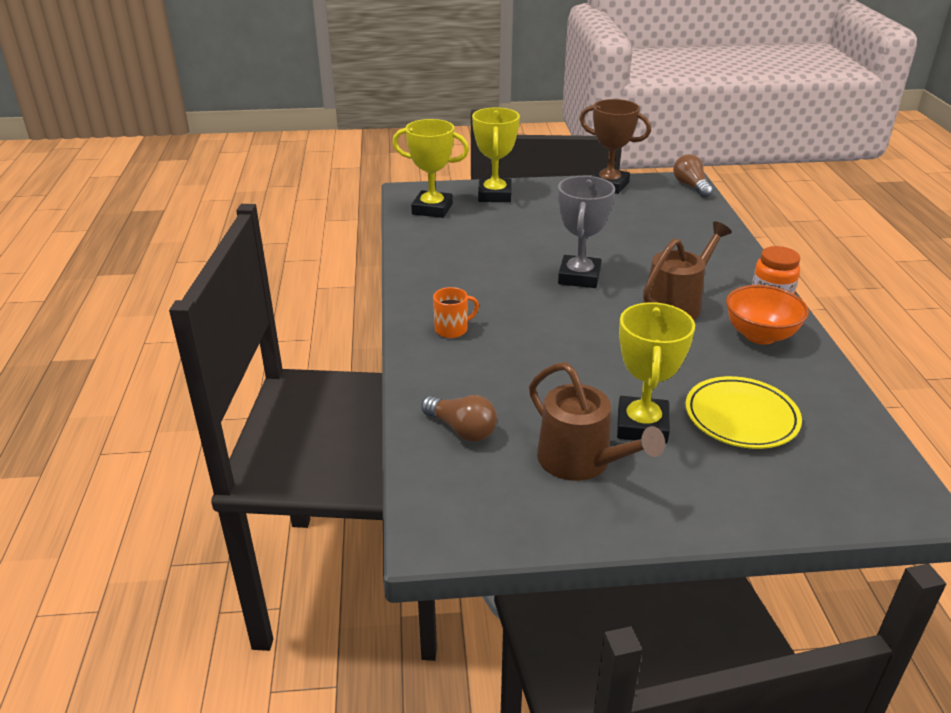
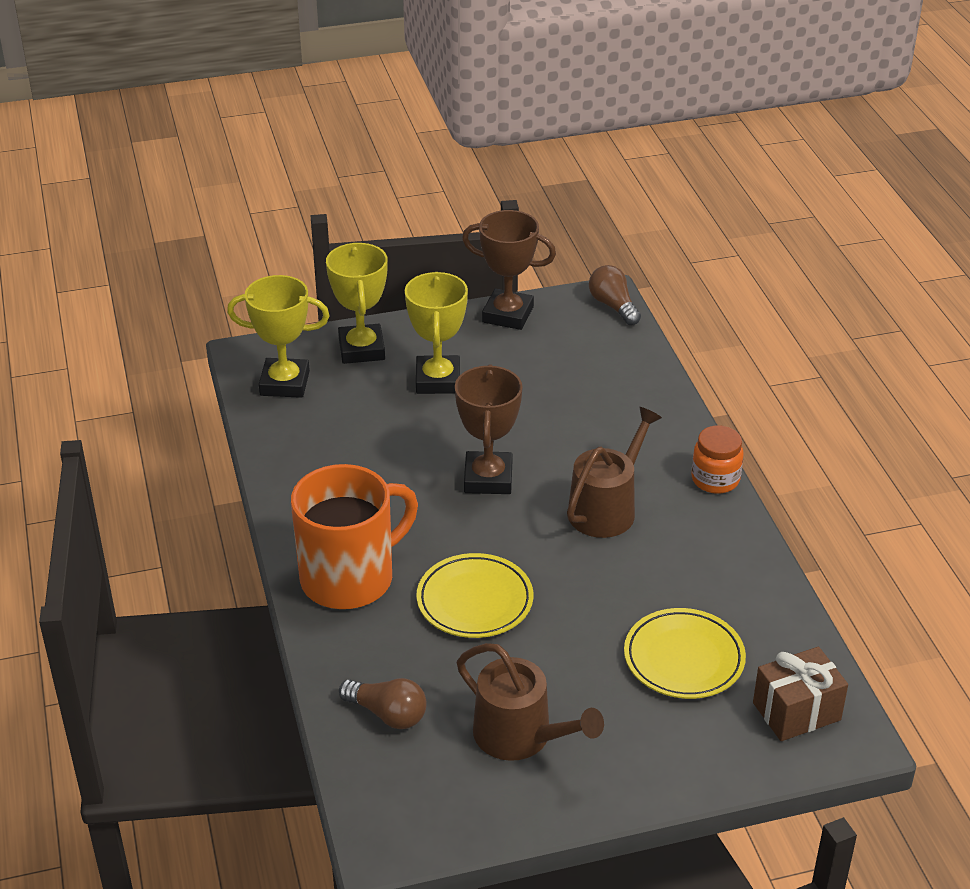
camera: 10 degrees left, 5 degrees up
(452, 329) = (350, 578): orange mug -> orange mug, size x2.39
(555, 355) = (475, 601): none -> yellow plate
(579, 277) = (488, 478): grey trophy -> brown trophy
(642, 425) = (580, 683): yellow trophy -> yellow trophy (438, 380)
(760, 335) = (702, 543): orange bowl -> none
(852, 472) = (796, 711): none -> brown gift

